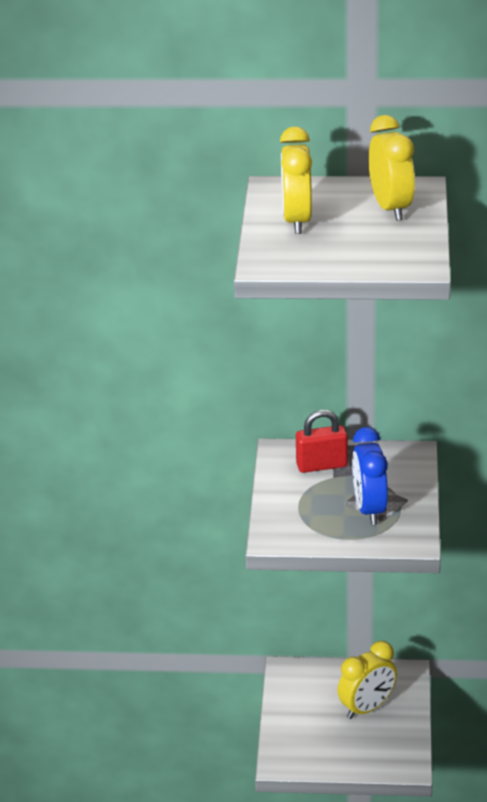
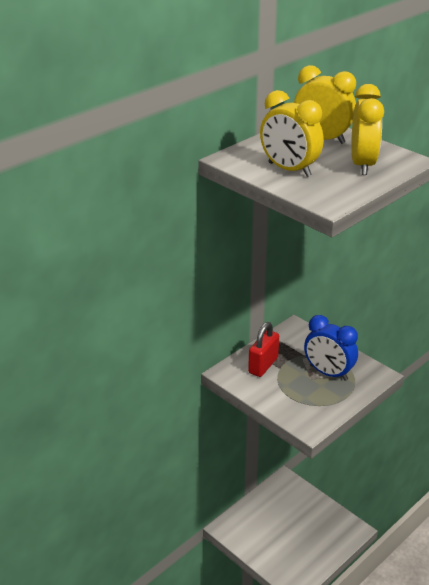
camera: 50 degrees left, 0 degrees up
(367, 708) = (293, 515): yellow clock -> yellow clock (362, 165)

